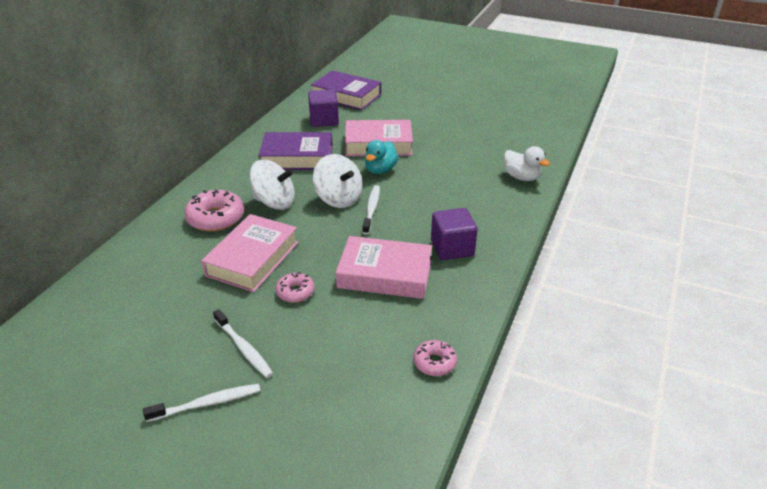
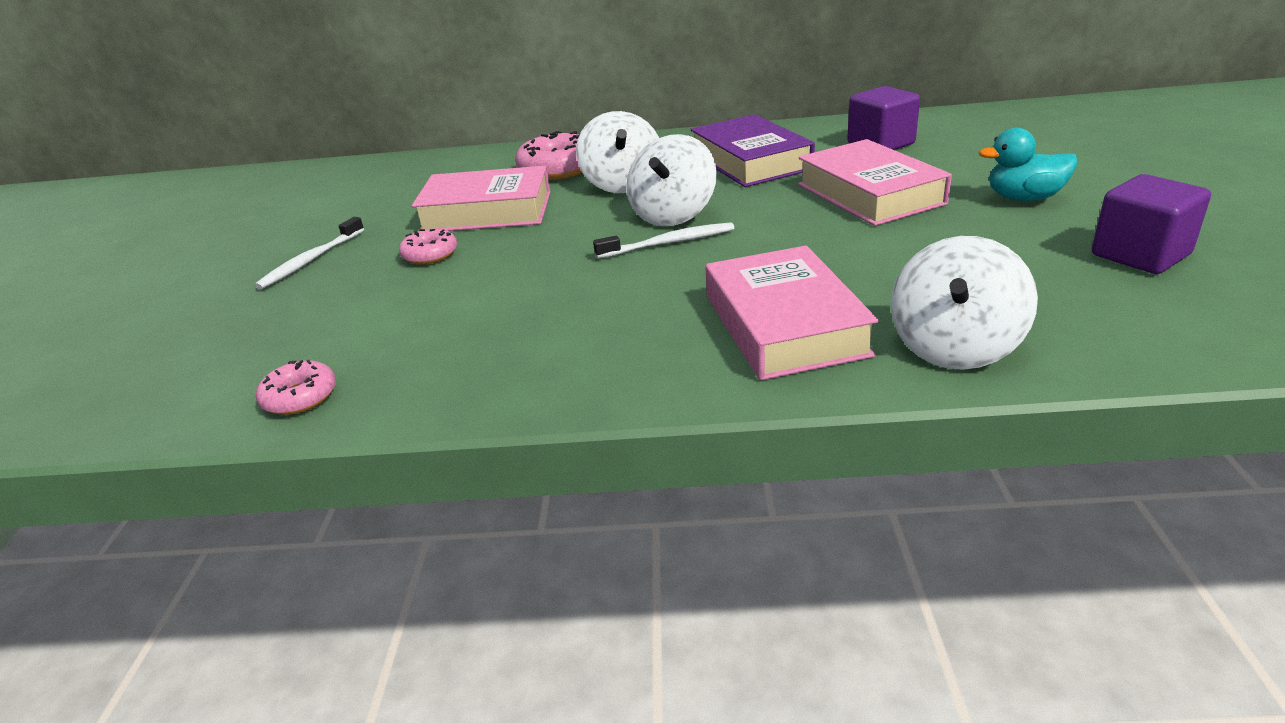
camera: 70 degrees right, 5 degrees down
(207, 403) = (215, 272): white toothbrush -> none
(346, 96) = (985, 133): purple book -> none
(380, 170) = (792, 217): turquoise duck -> turquoise duck (1024, 198)
(385, 274) = (503, 300): pink book -> pink book (784, 325)
(452, 248) = (615, 335): purple cube -> purple cube (1140, 255)
(522, 177) = (955, 347): white duck -> white spinning top

